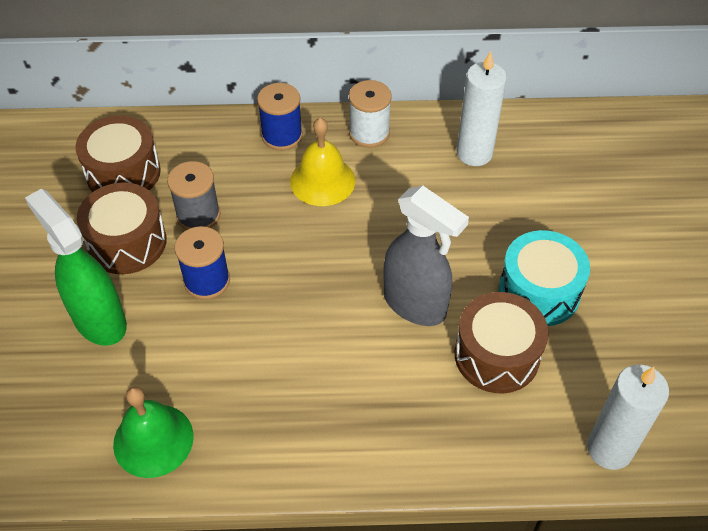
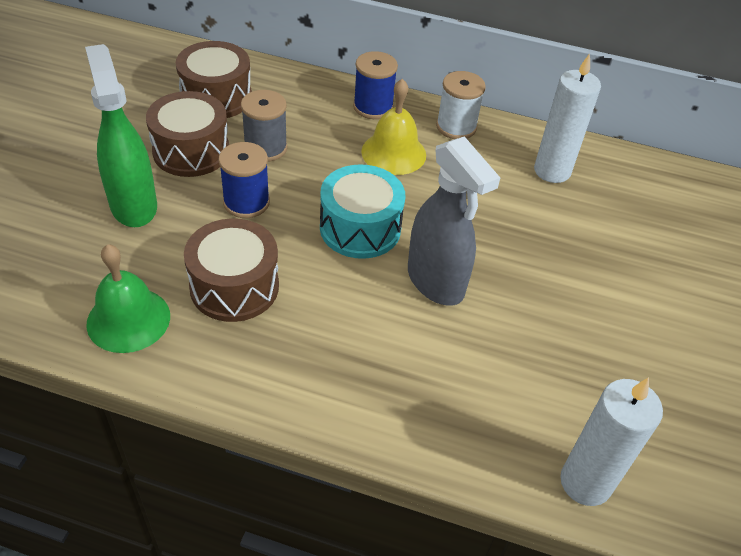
camera: 15 degrees right, 5 degrees down
(496, 355) = (499, 353): brown drum -> brown drum (234, 286)
(539, 292) = (568, 309): turquoise drum -> turquoise drum (360, 228)

